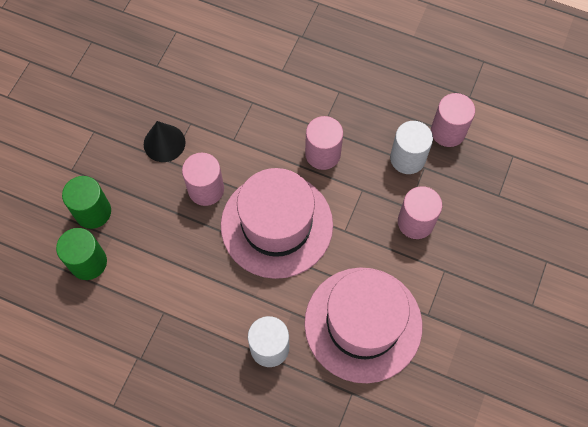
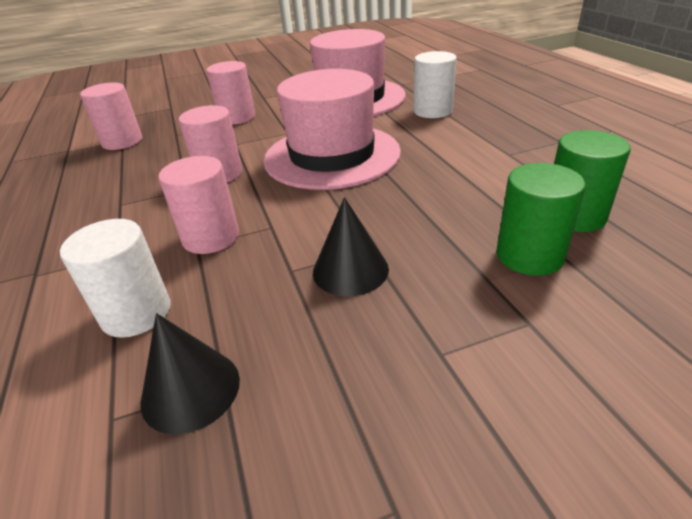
camera: 130 degrees left, 30 degrees down
(163, 56) = (190, 390): none -> black cone
(206, 189) = (360, 205): pink cylinder -> pink cylinder (211, 237)
(407, 158) = (174, 143): white cylinder -> white cylinder (136, 313)

